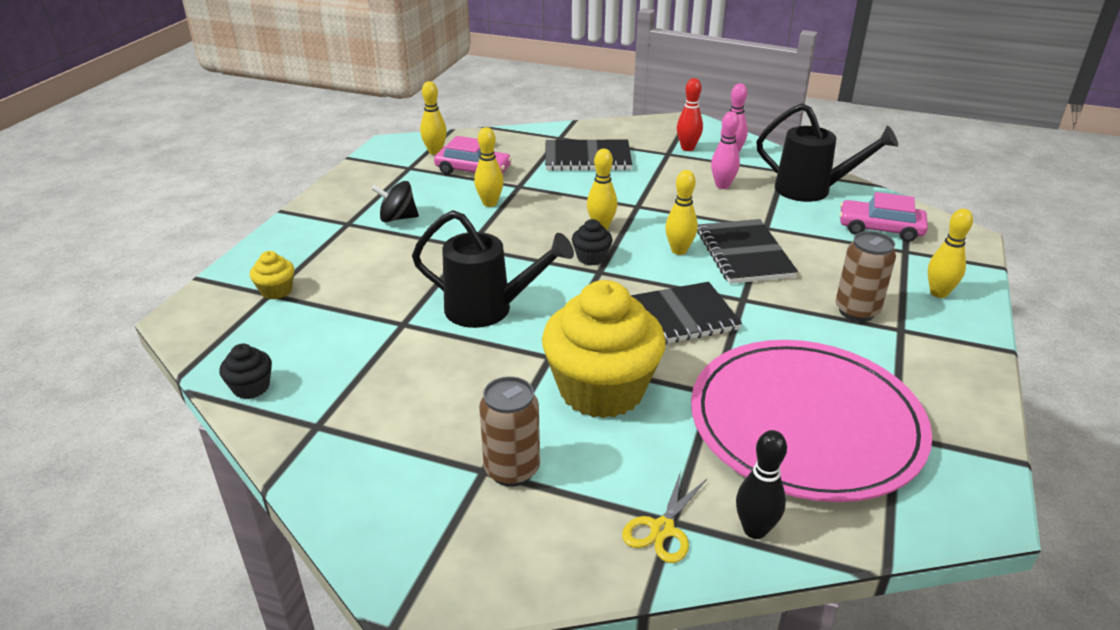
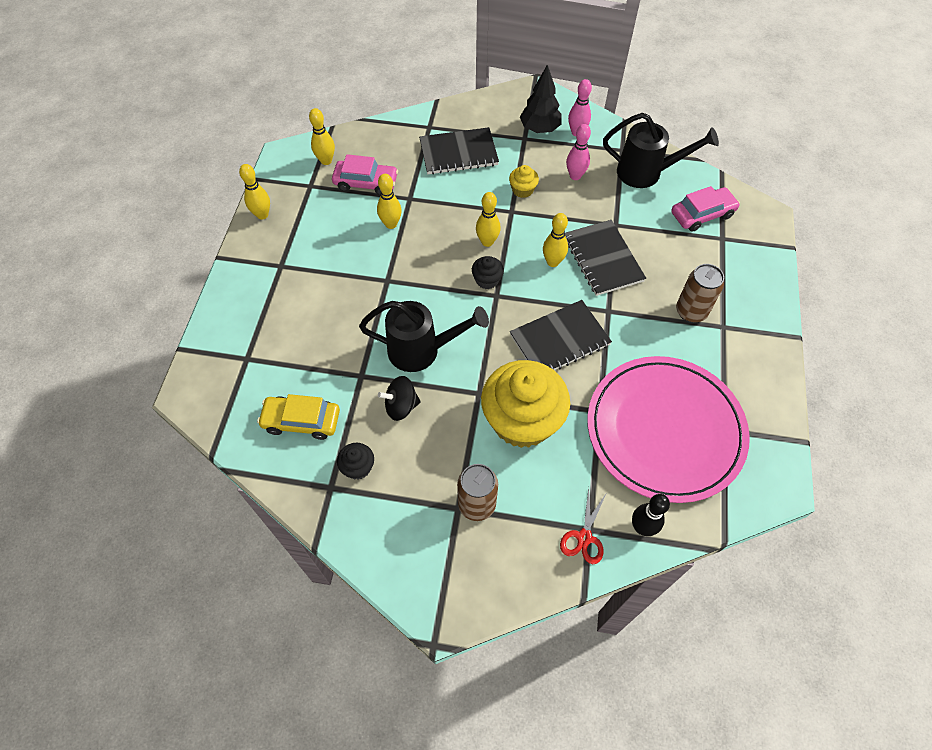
camera: 10 degrees left, 25 degrees up
(251, 387) = (269, 459): black cupcake -> black cupcake (358, 467)
(276, 291) = (250, 354): yellow cupcake -> yellow cupcake (522, 190)
(309, 356) = (301, 421): none -> yellow car
(397, 218) = (320, 254): black spinning top -> black spinning top (401, 406)
(662, 529) = (584, 537): yellow scissors -> red scissors
(687, 148) = (539, 129): red bowling pin -> black tree
(880, 229) = (702, 214): pink car -> pink car turned 150 degrees clockwise
(938, 293) = (748, 283): yellow bowling pin -> yellow bowling pin (262, 215)

